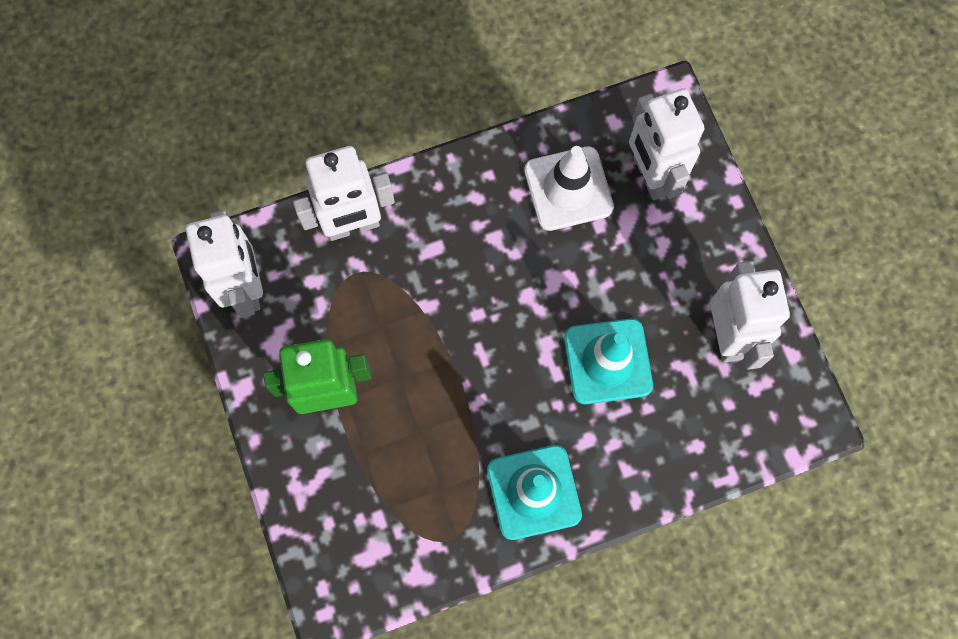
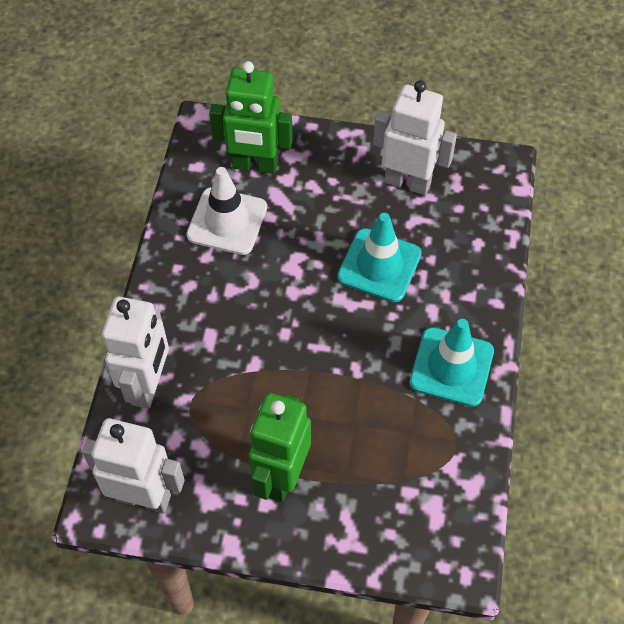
camera: 60 degrees left, 15 degrees down
(651, 175) = (255, 165): white robot -> green robot

